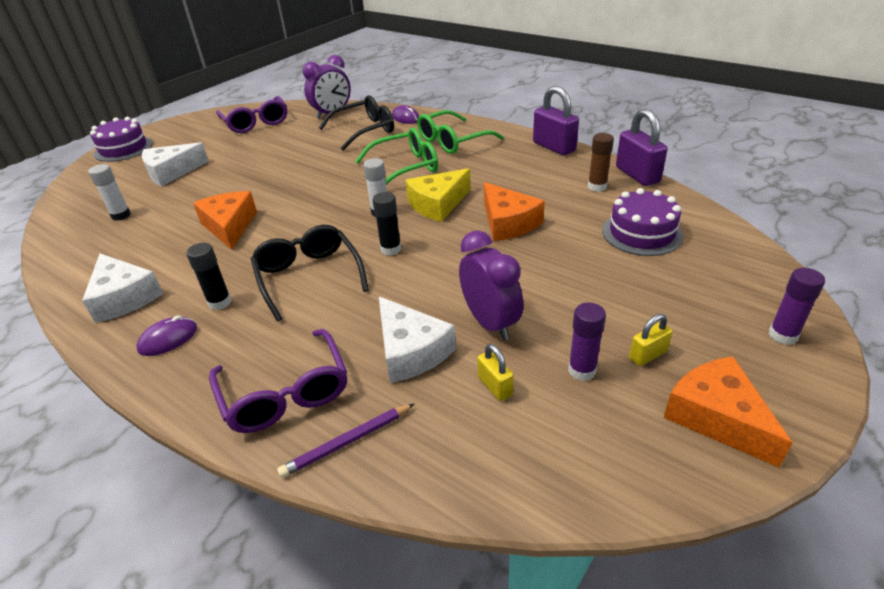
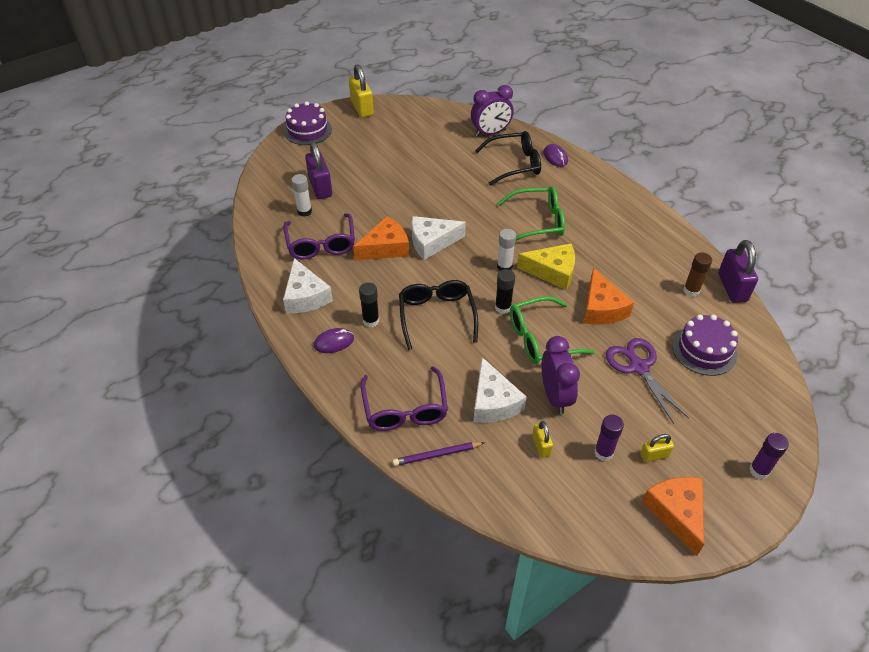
camera: 15 degrees right, 10 degrees up
(171, 172) = (345, 172): white cheese -> white cheese (432, 242)
(186, 121) = (362, 108): none -> yellow padlock
(230, 226) = (385, 248): orange cheese -> orange cheese turned 60 degrees clockwise
(256, 123) = (421, 126): purple glasses -> purple glasses (321, 244)
(438, 204) = (552, 271): yellow cheese -> yellow cheese turned 150 degrees counterclockwise
(453, 141) = (588, 200): green glasses -> green glasses (541, 339)
(554, 147) = (674, 233): purple padlock -> purple padlock (320, 187)
(577, 266) = (638, 367): none -> purple scissors

